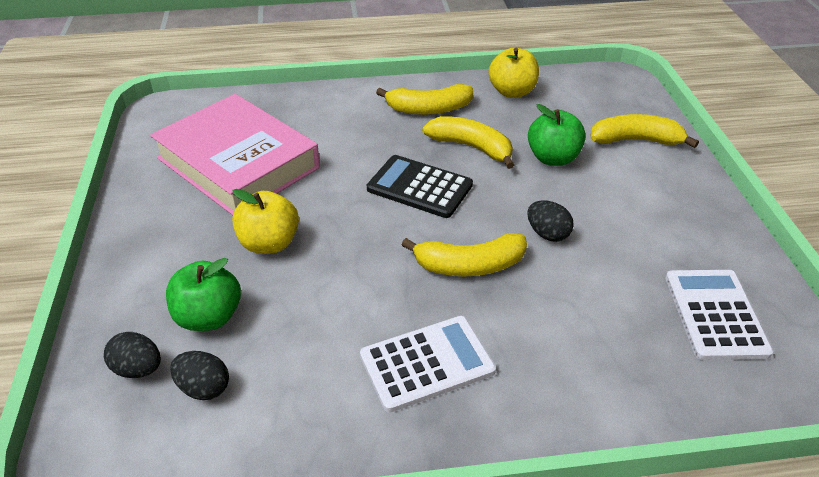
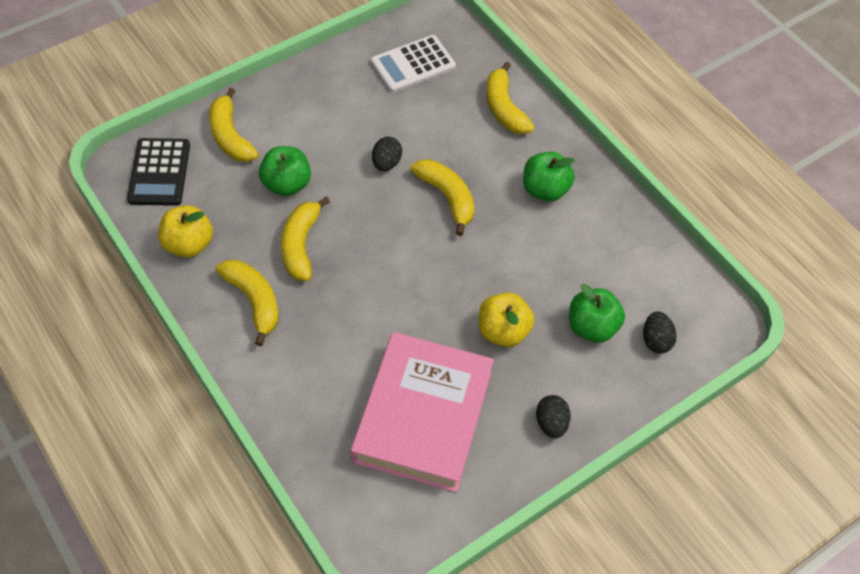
camera: 120 degrees left, 15 degrees up
(204, 388) = (641, 294): black egg -> black egg (551, 423)
(419, 187) = (377, 261): black calculator -> black calculator (159, 172)
(427, 363) = (545, 190): white calculator -> green apple
(596, 382) = (504, 108): none -> yellow banana

